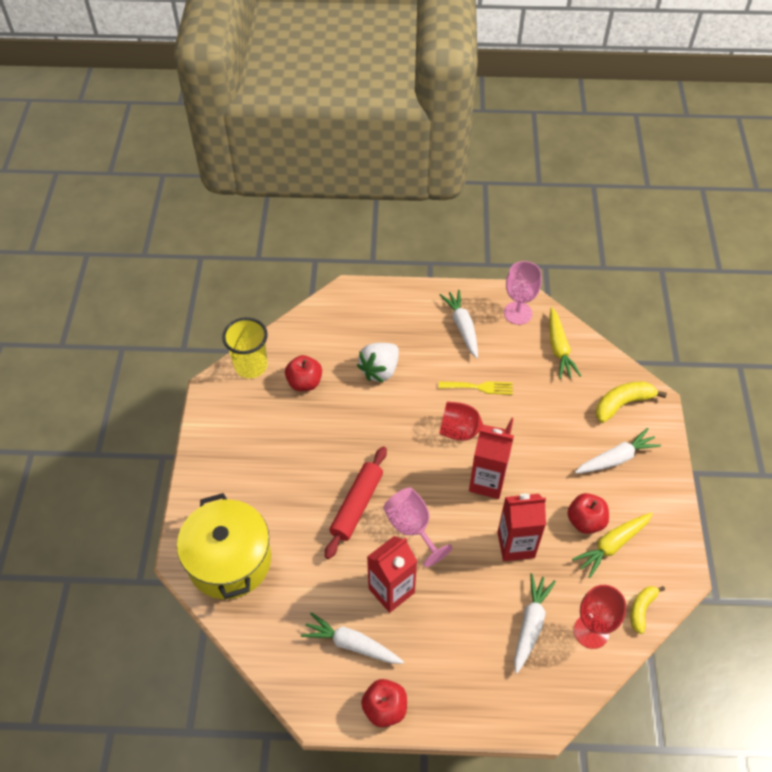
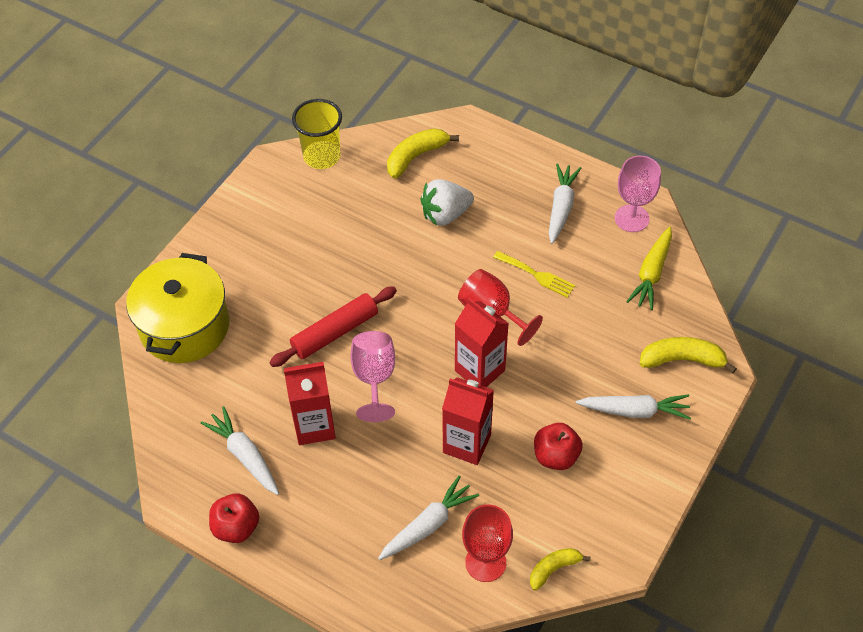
camera: 30 degrees right, 0 degrees up
(304, 382) = (363, 194): red apple -> none
(326, 334) = (416, 157): none -> yellow banana
(612, 545) = (567, 493): yellow carrot -> none

